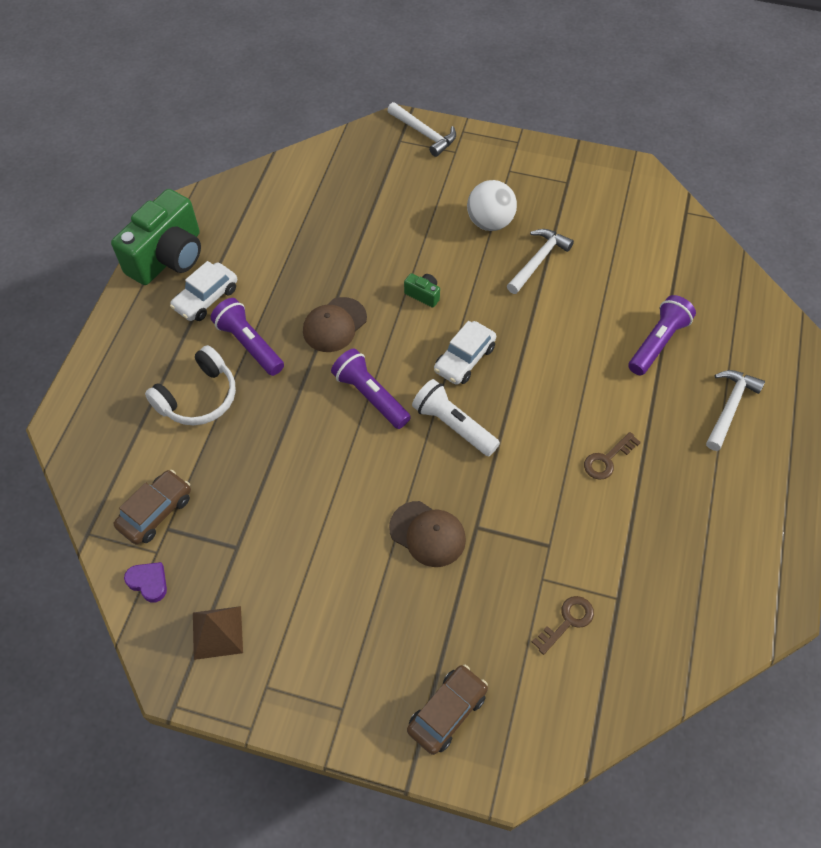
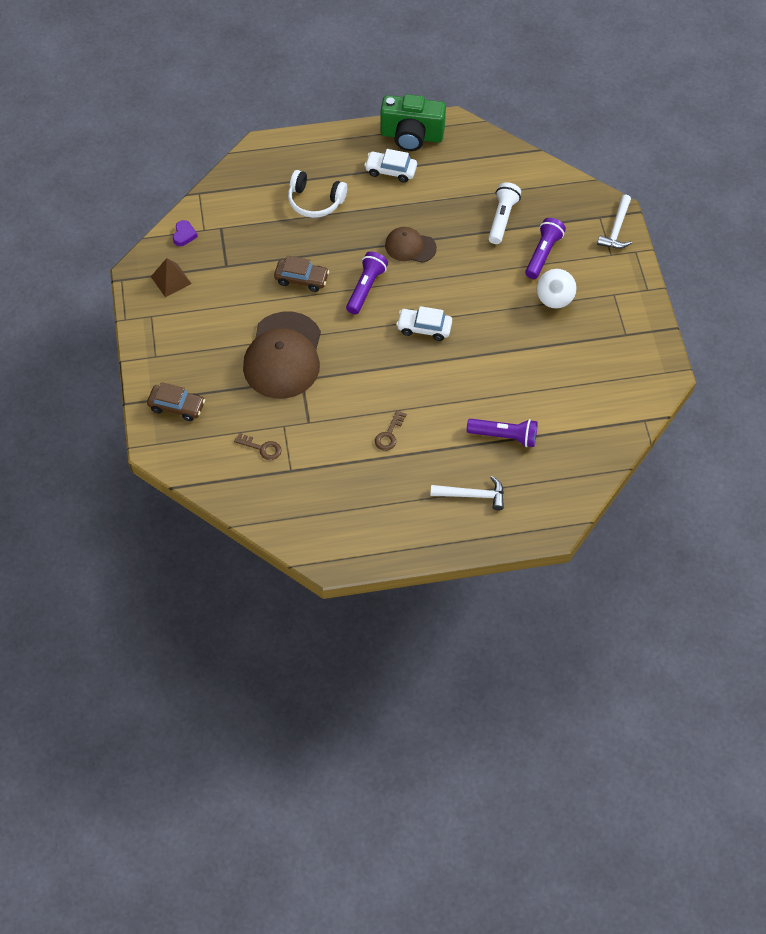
camera: 65 degrees right, 0 degrees up
(156, 512) = (228, 217): brown car -> brown car (301, 279)
(249, 344) = (368, 209): purple flashlight -> purple flashlight (543, 254)
(423, 295) = (464, 285): green camera -> none
(427, 534) = (283, 356): brown cap -> brown cap, size x1.89
(453, 425) = (368, 340): white flashlight -> white flashlight (502, 218)
(538, 261) = (536, 341): white hammer -> none
(607, 459) = (389, 434): brown key -> brown key turned 90 degrees counterclockwise

